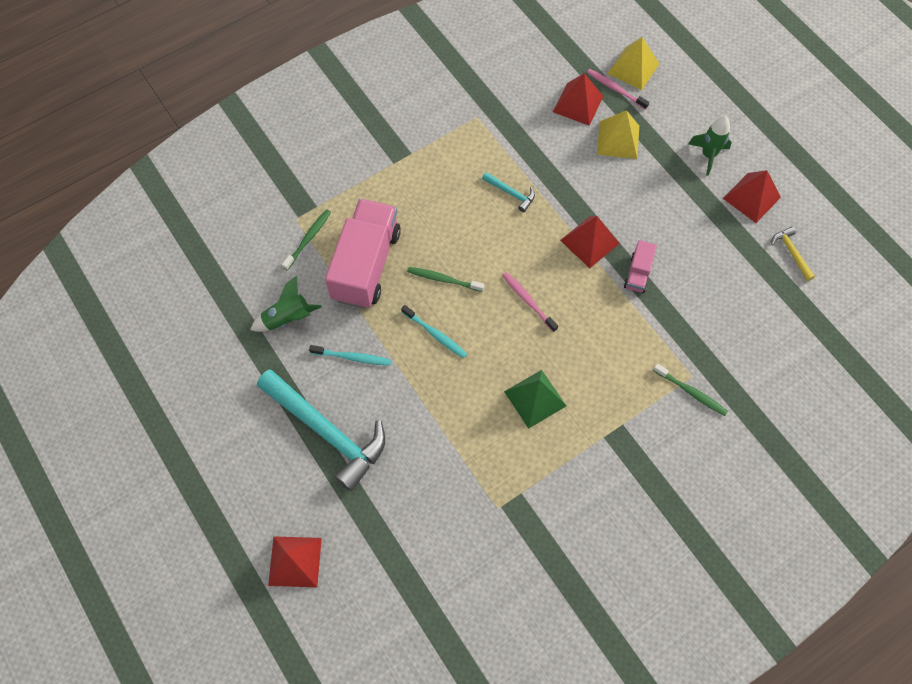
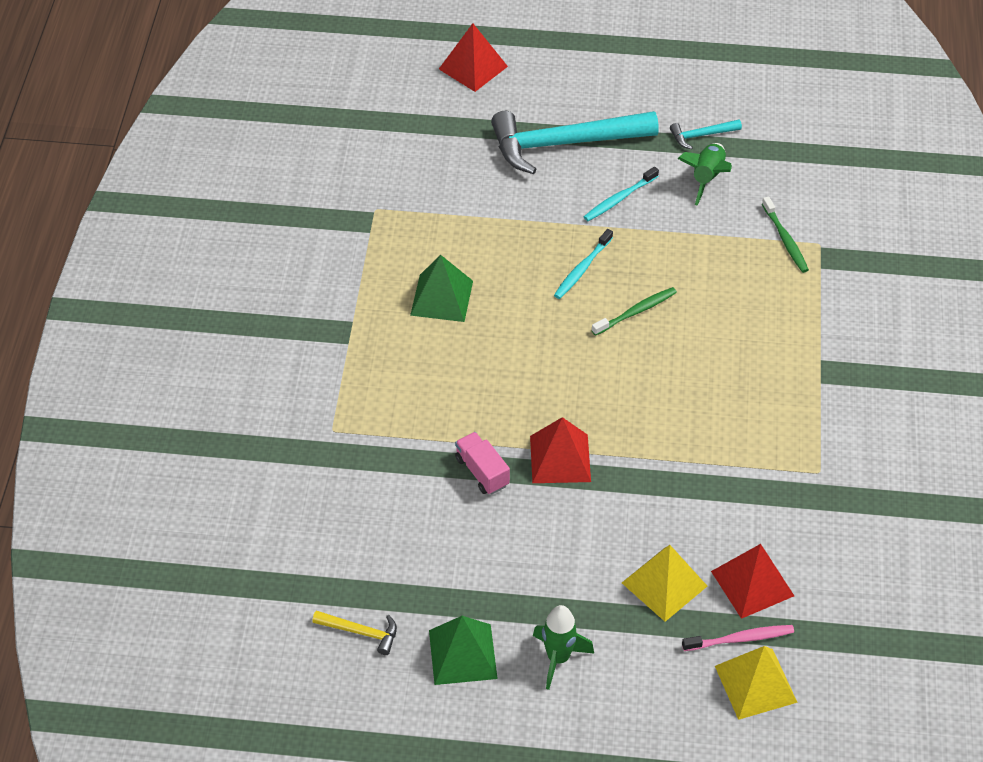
camera: 130 degrees right, 15 degrees down
(366, 265) = (711, 265): pink truck -> none
(435, 334) = (582, 269): turquoise toothbrush -> turquoise toothbrush turned 45 degrees counterclockwise
(511, 193) = (686, 433): turquoise hammer -> turquoise hammer (701, 135)
(528, 301) = (545, 360): pink toothbrush -> none
(691, 392) = (318, 417): green toothbrush -> none
(751, 198) = (462, 654): red pyramid -> green pyramid

